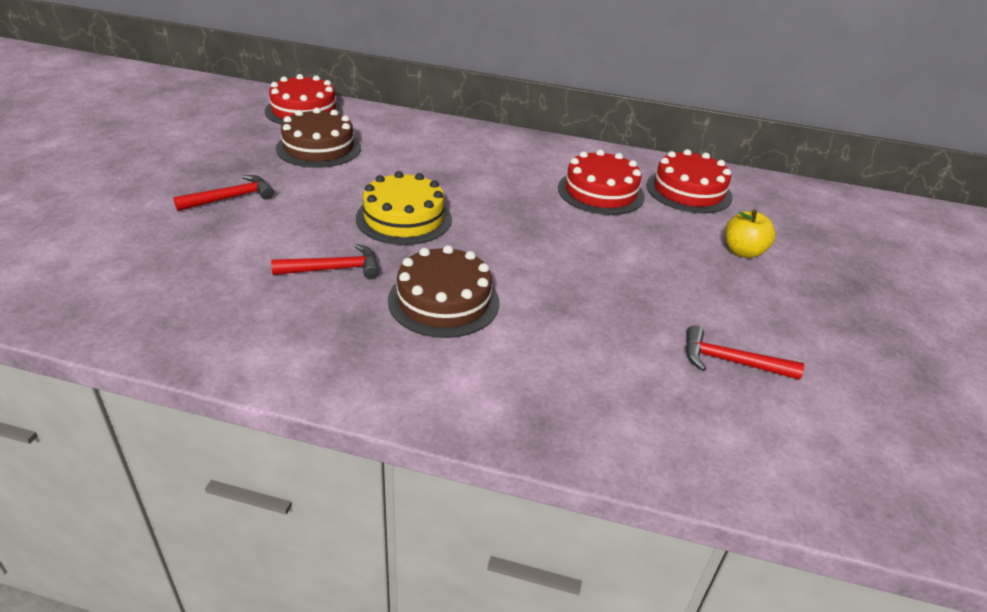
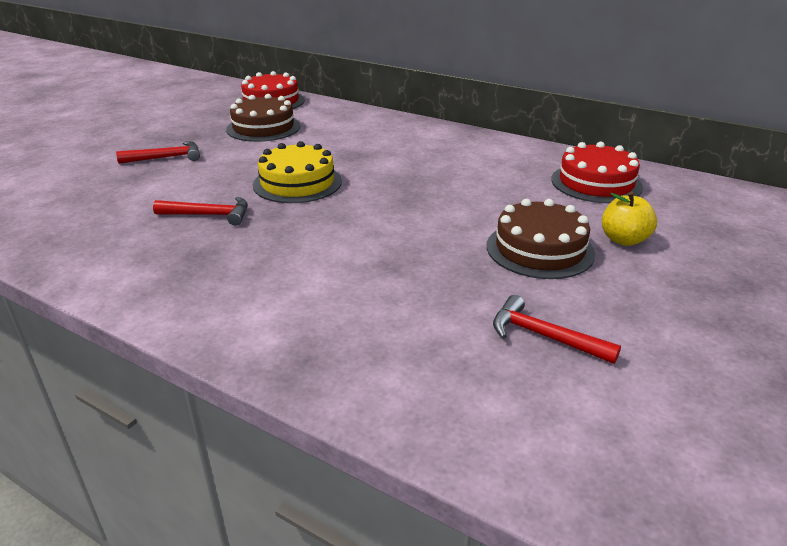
camera: 20 degrees right, 5 degrees down
(443, 301) = (286, 249): brown cake -> brown cake (539, 249)
(600, 192) = (500, 177): red cake -> none

